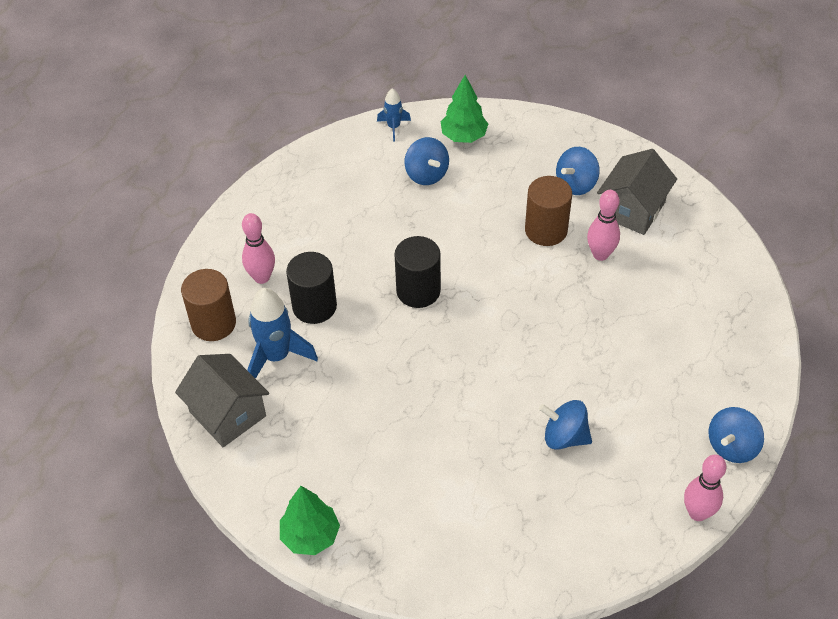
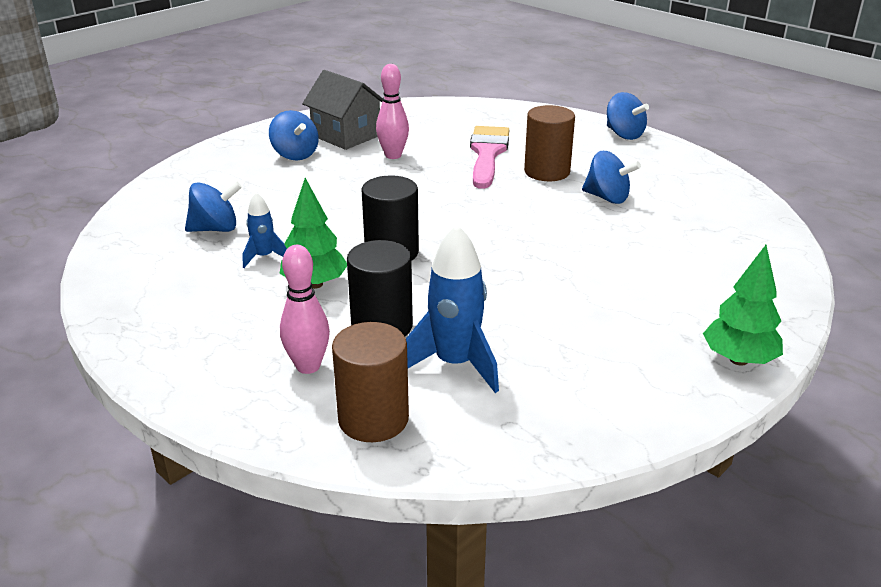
camera: 80 degrees left, 20 degrees down
(228, 414) = (544, 416): grey house -> none
(394, 127) = (118, 241): blue rocket -> blue rocket (264, 257)
(464, 136) = (176, 201): green tree -> green tree (315, 284)
(546, 230) = (346, 175): brown cylinder -> brown cylinder (547, 172)
(564, 436) = (607, 198): blue spinning top -> blue spinning top turned 90 degrees counterclockwise
(632, 327) = (487, 154): none -> pink brush
(697, 513) = (690, 155): pink bowling pin -> none

